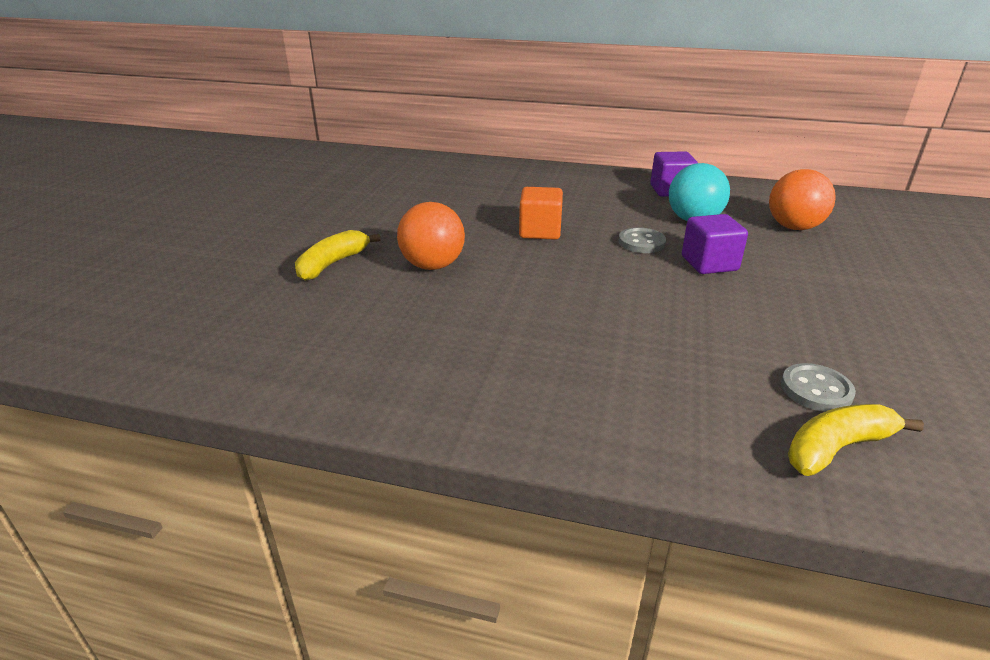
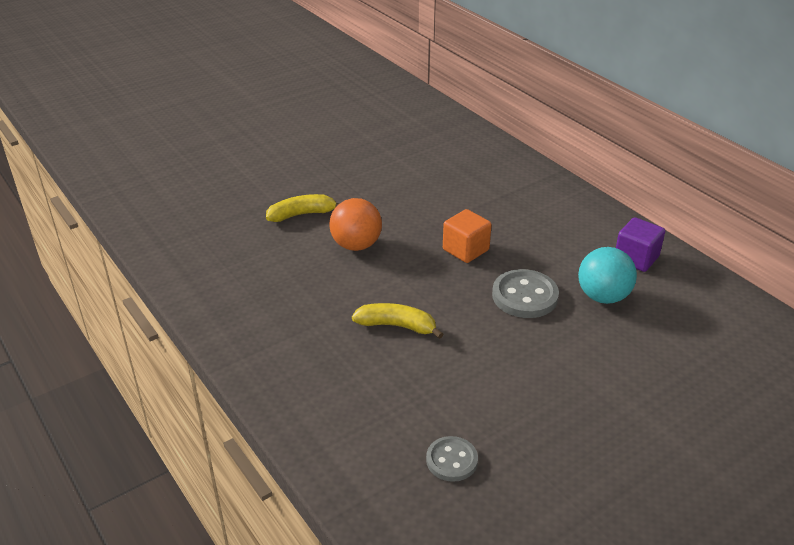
camera: 40 degrees right, 5 degrees up
(641, 242) = (524, 296): grey button -> grey button, size x1.56
(709, 263) = (545, 340): purple cube -> none
(793, 227) = (680, 346): orange ball -> none
(837, 448) = (401, 494): yellow banana -> yellow banana (397, 326)

